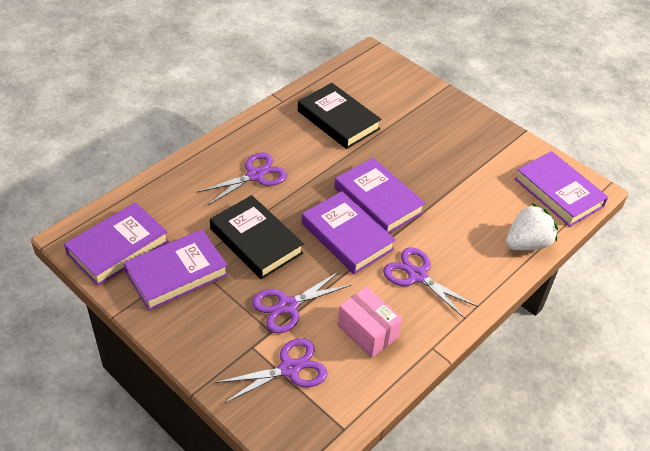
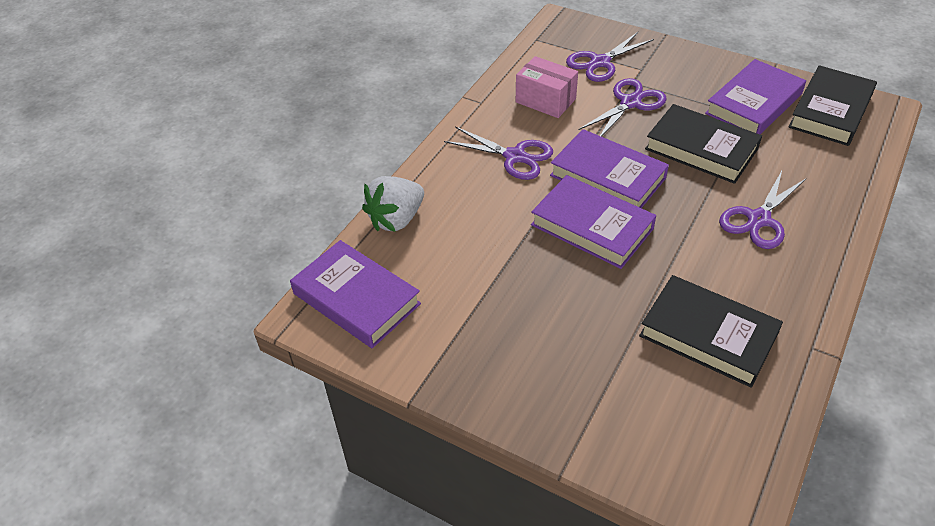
camera: 170 degrees right, 0 degrees up
(118, 247) = (830, 111): purple book -> black book

